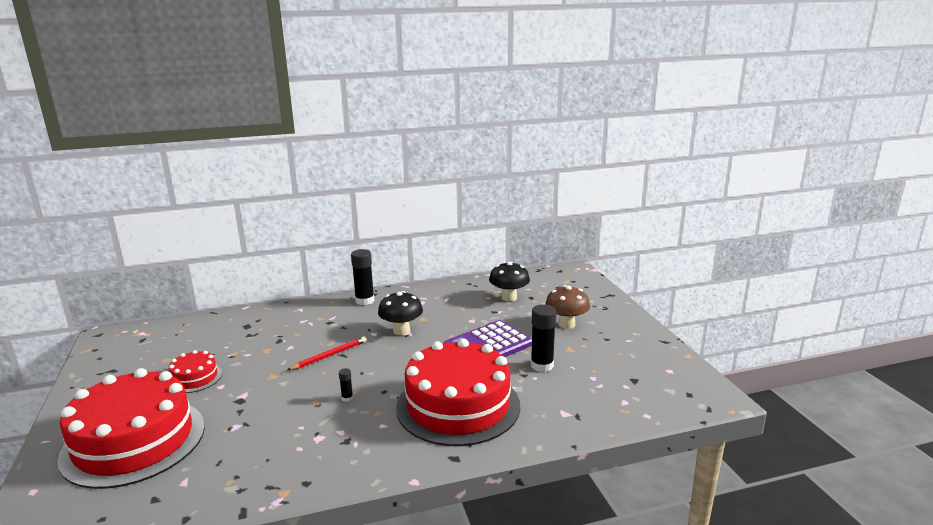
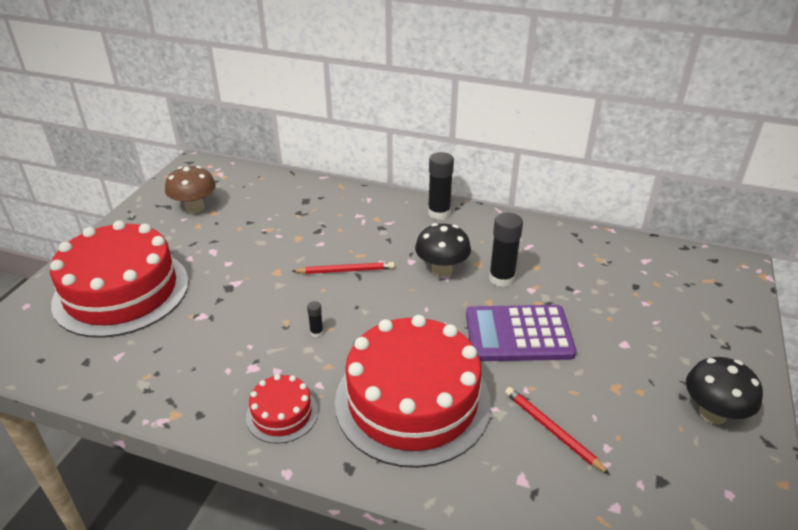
camera: 35 degrees right, 15 degrees up
(195, 378) = (216, 244): red cake -> red cake (282, 414)
(509, 298) = (606, 275): black mushroom -> black mushroom (713, 413)
(542, 365) = (557, 395): black glue stick -> black glue stick (501, 278)
(556, 383) = (552, 430): none -> red pencil
(566, 324) = (646, 348): brown mushroom -> brown mushroom (195, 208)

